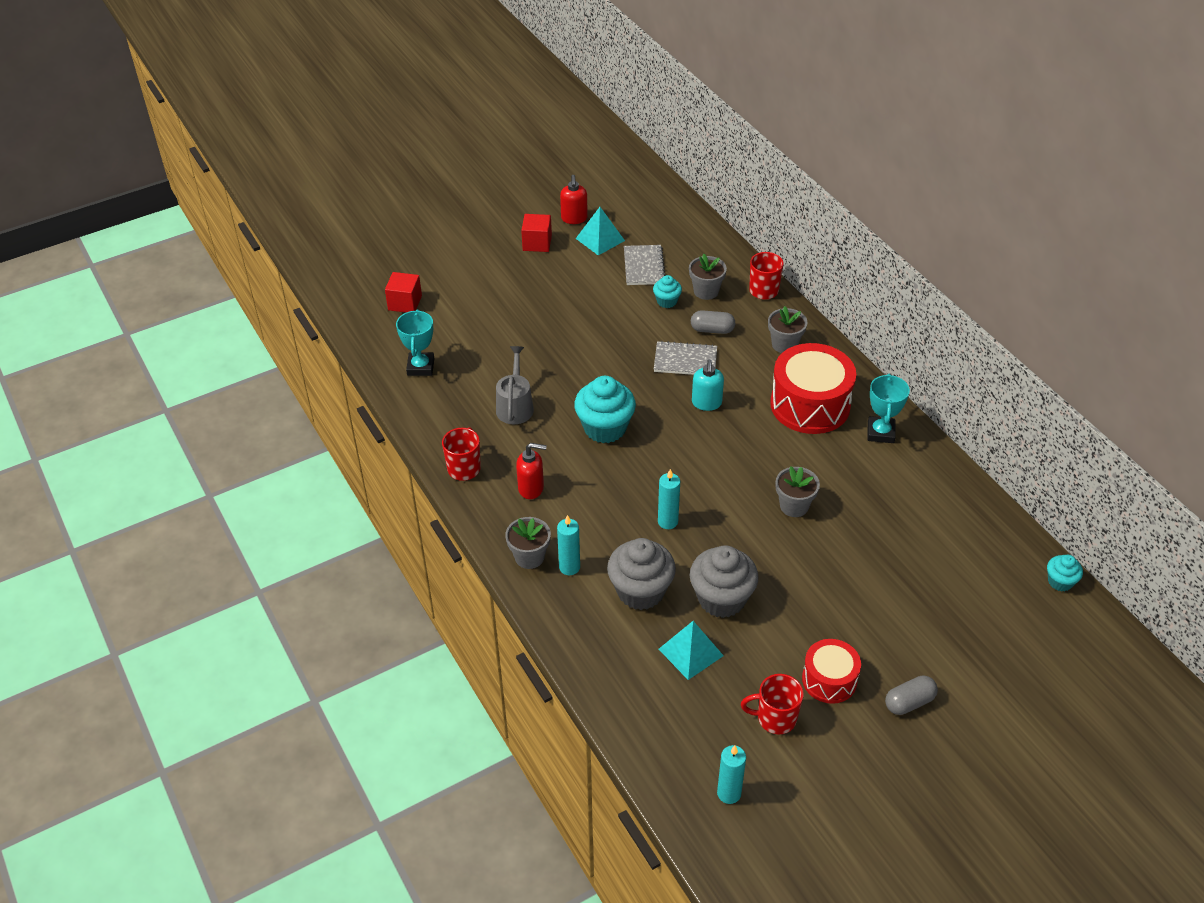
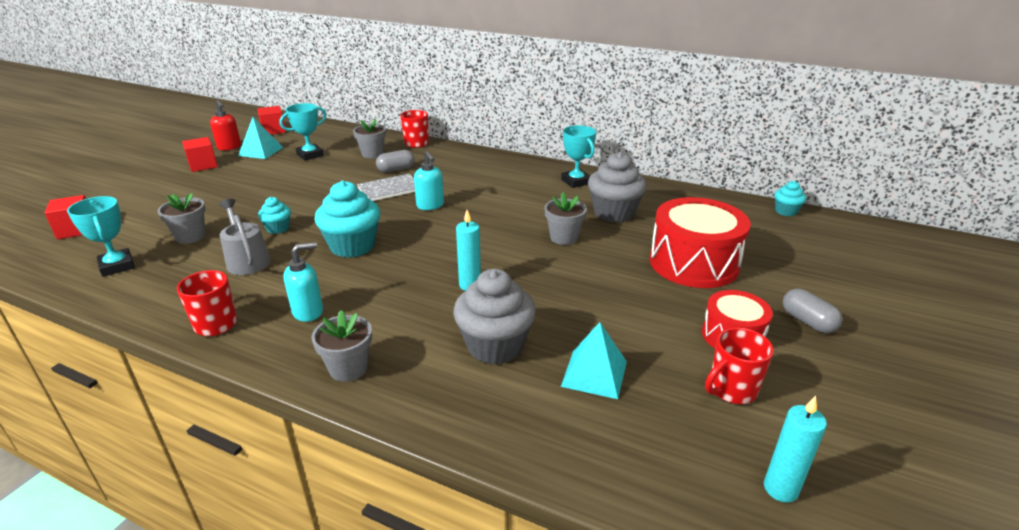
camera: 35 degrees left, 15 degrees down
(531, 488) = (308, 312): red soap dispenser -> turquoise soap dispenser
(569, 567) = (402, 358): turquoise candle -> none
(631, 202) = (273, 130): none -> red cube
(643, 266) = (310, 155): grey notebook -> turquoise trophy
(667, 301) = (345, 166): turquoise cupcake -> turquoise cupcake (278, 228)
(721, 599) = (575, 319): grey cupcake -> grey cupcake (614, 213)
(784, 344) = (459, 162): grey flower pot -> grey flower pot (190, 236)
(810, 405) = (511, 183): red drum -> red drum (693, 263)
(909, 702) = (807, 321): grey capsule -> grey capsule turned 60 degrees counterclockwise

